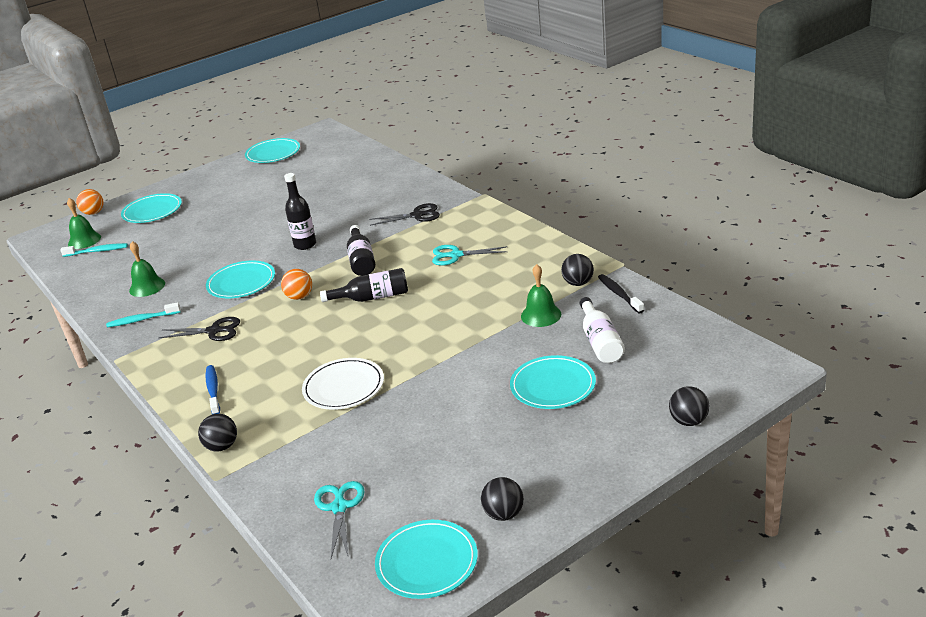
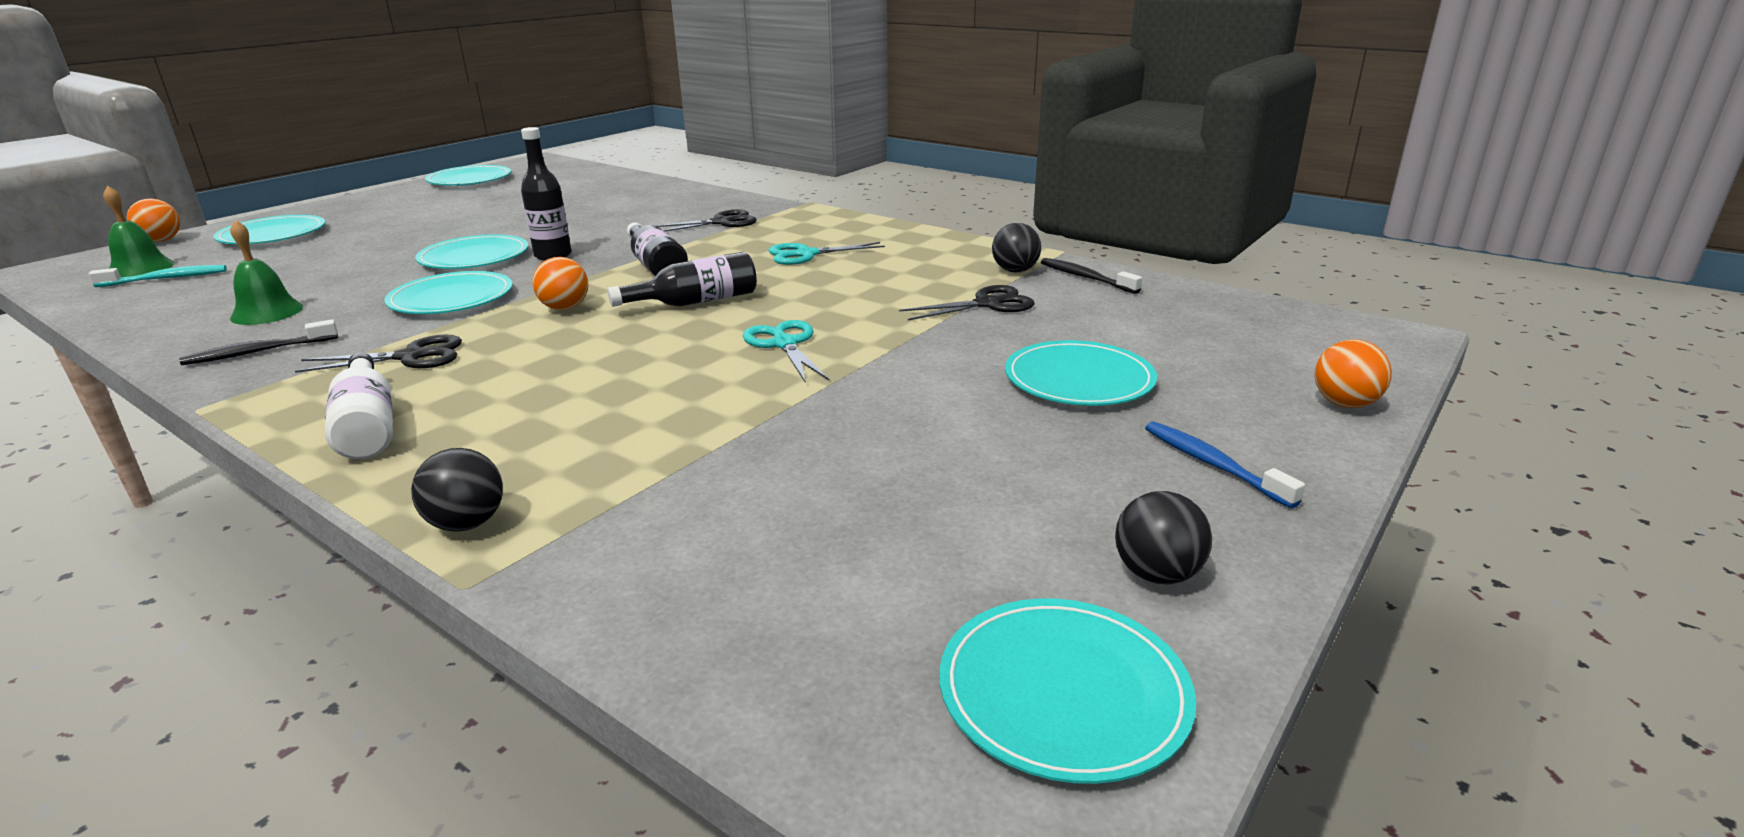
camera: 20 degrees left, 5 degrees down
(142, 320) = (258, 352): turquoise toothbrush -> black toothbrush
(213, 390) = (426, 436): blue toothbrush -> blue toothbrush (1212, 464)
(260, 243) = (474, 257): none -> turquoise plate
(339, 507) = (790, 606): turquoise scissors -> turquoise scissors (784, 344)
(343, 387) = (699, 410): white plate -> none
(541, 315) = (987, 304): green bell -> black scissors
(600, 341) = (1106, 325): white bottle -> white bottle (367, 426)
(689, 421) = (1344, 404): black ball -> orange ball

